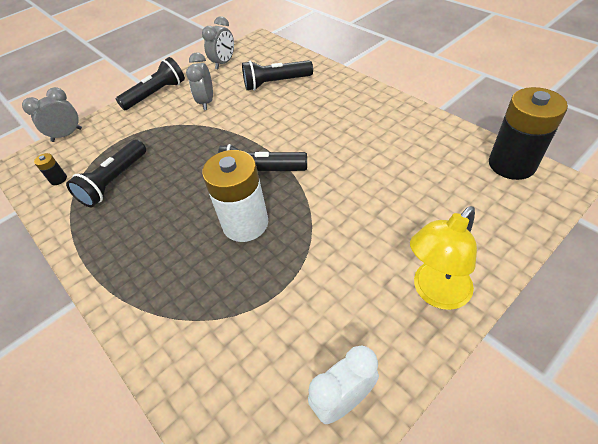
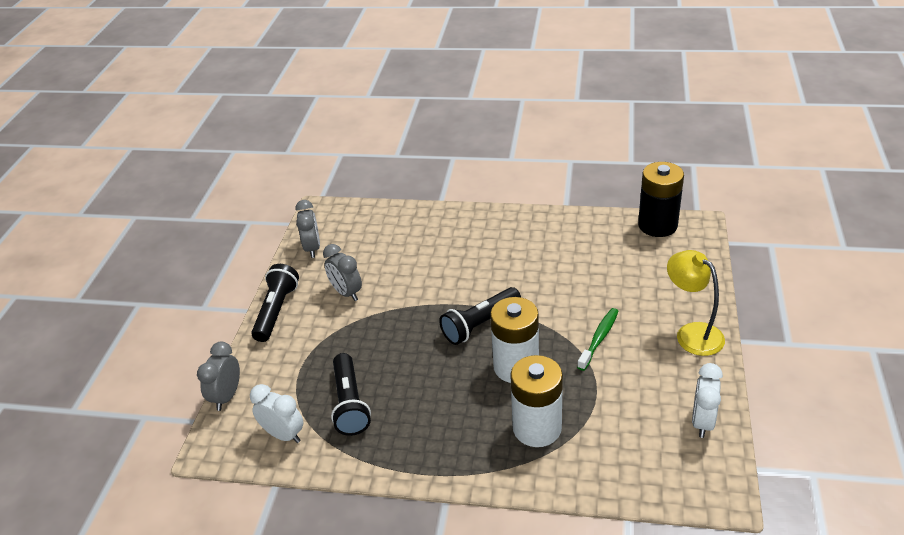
camera: 40 degrees left, 10 degrees down
(58, 179) = (283, 435): black battery -> white clock
(198, 289) = (537, 428): none -> white battery
(276, 83) = (396, 244): black flashlight -> none
(339, 241) = (599, 338): none -> green toothbrush
(435, 293) = (692, 333): yellow lamp -> yellow lamp turned 135 degrees clockwise

